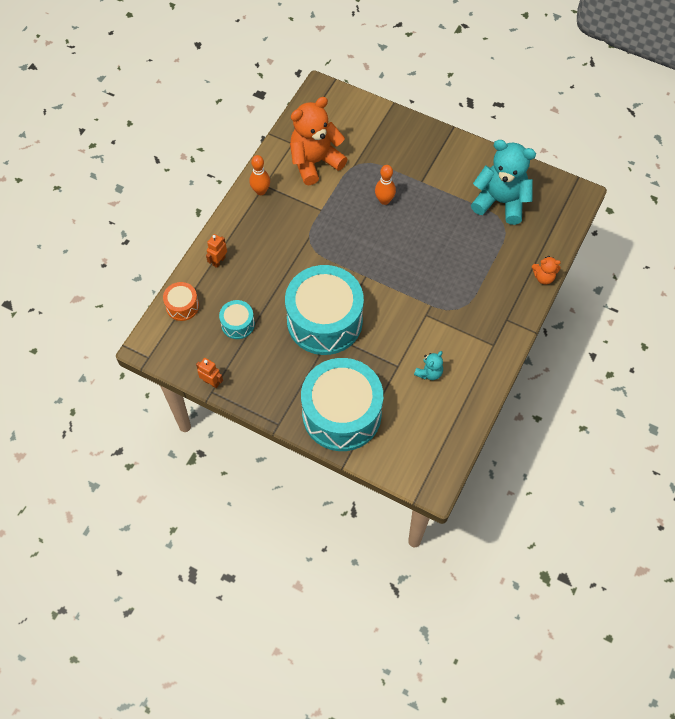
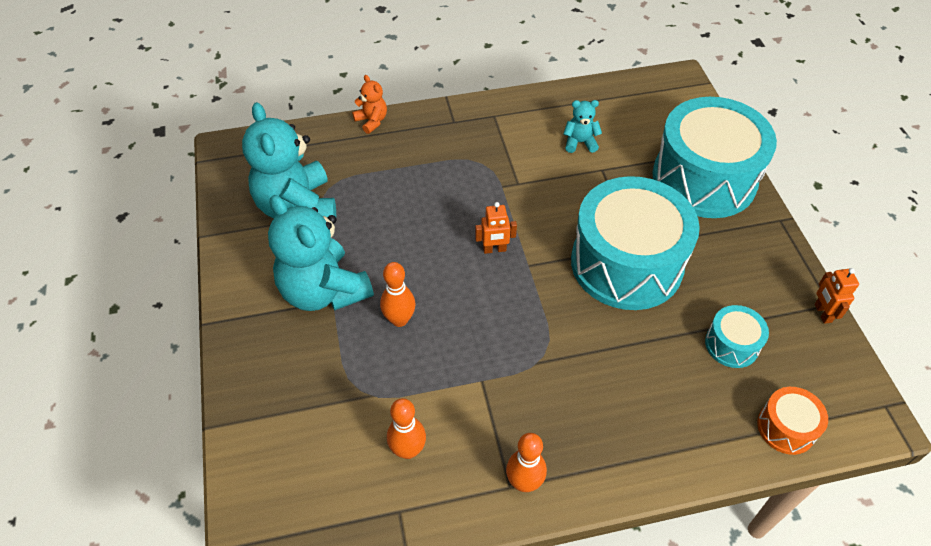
camera: 130 degrees left, 10 degrees down
(218, 261) = (682, 440): orange robot -> orange robot (494, 249)
(315, 162) = (408, 450): orange teddy bear -> orange bowling pin
(430, 181) = (324, 291): none -> turquoise teddy bear

